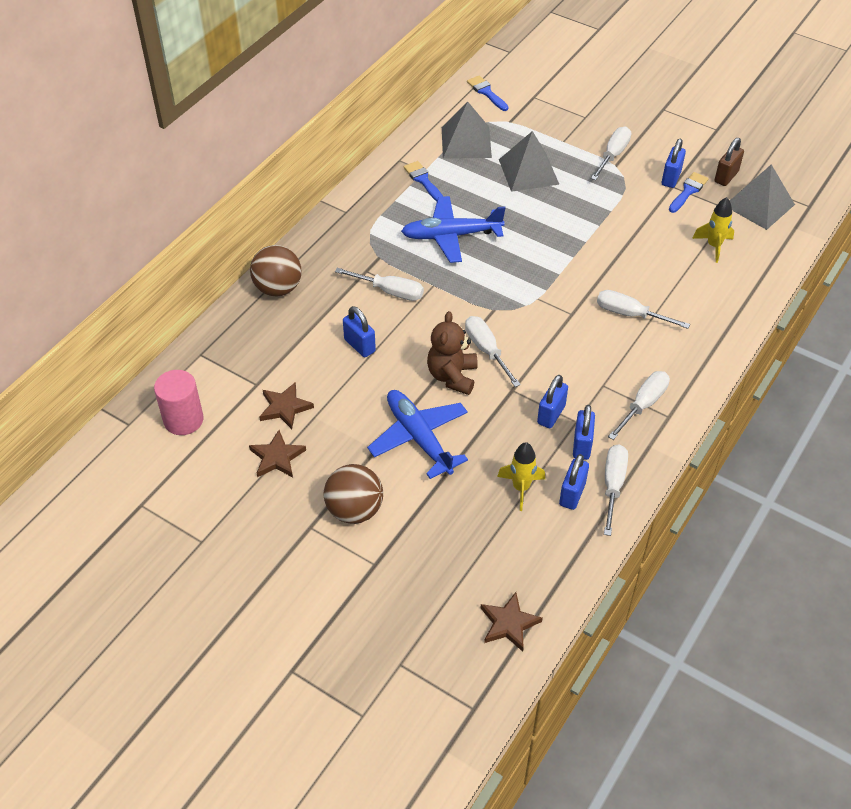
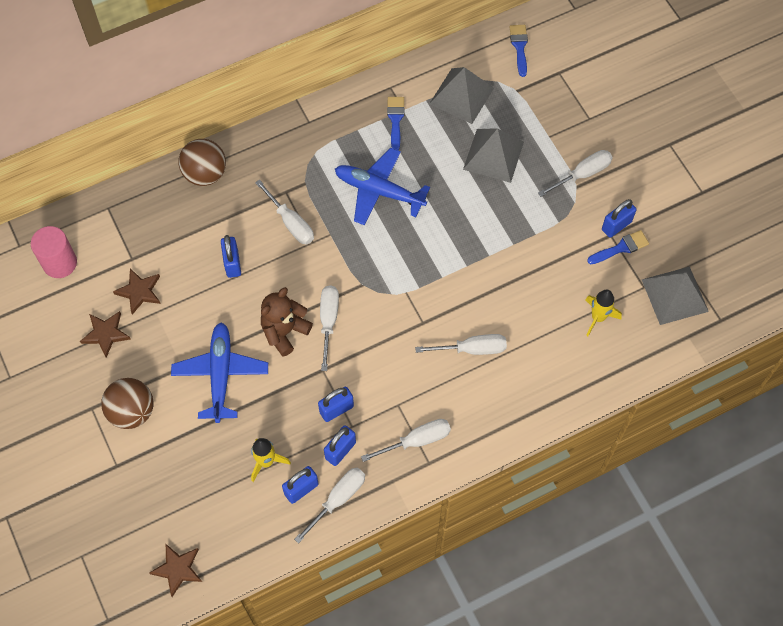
camera: 30 degrees right, 15 degrees up
(630, 314) = (471, 349): white screwdriver -> white screwdriver turned 120 degrees clockwise
(726, 177) = (668, 249): brown padlock -> none

